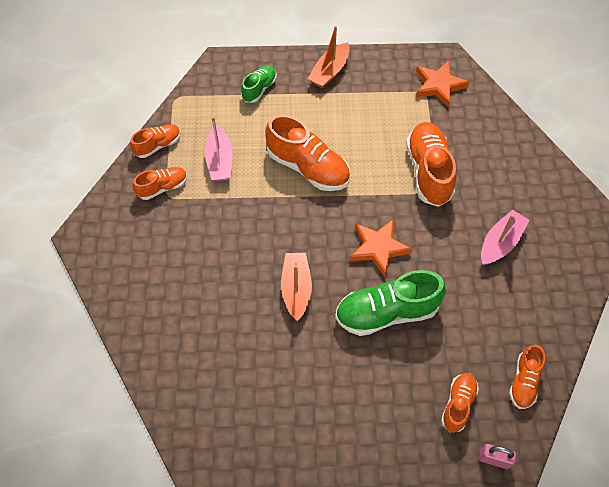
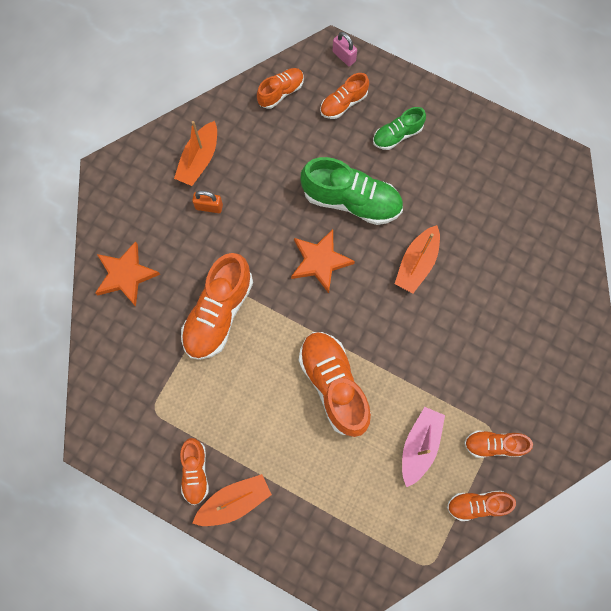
camera: 150 degrees left, 15 degrees up
(259, 89) = (327, 522): green shoe -> green shoe (397, 135)
(367, 74) = (195, 472): none -> orange shoe
(439, 85) = (130, 410): orange star -> orange star (126, 275)
(500, 243) = (209, 207): pink boat -> orange padlock
(541, 277) = (199, 159): none -> orange boat

